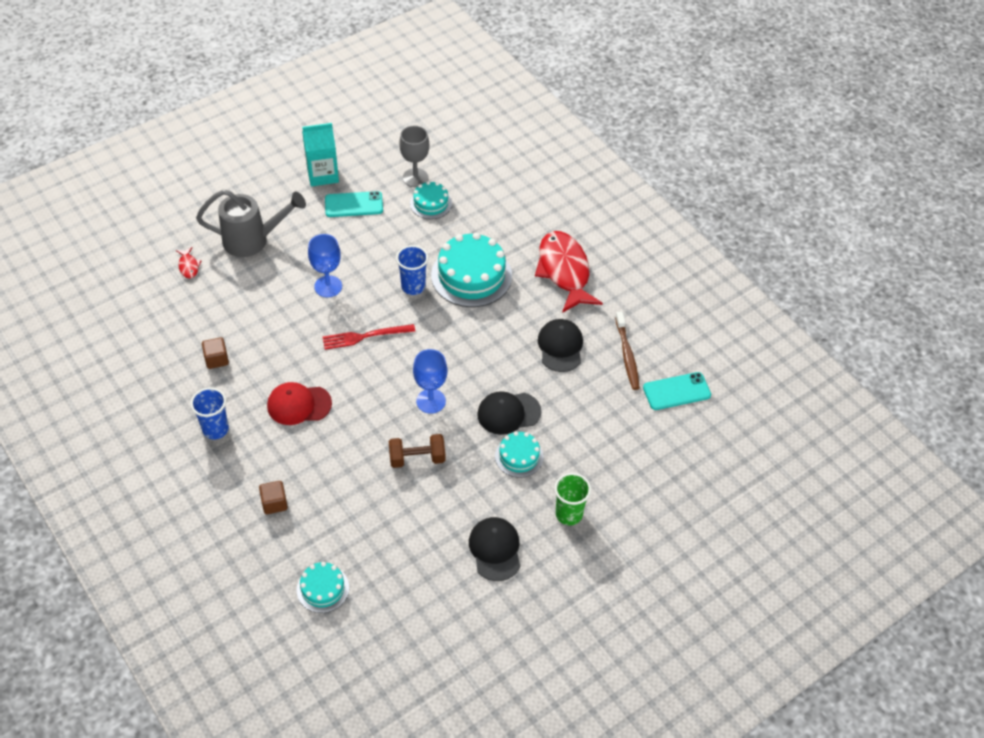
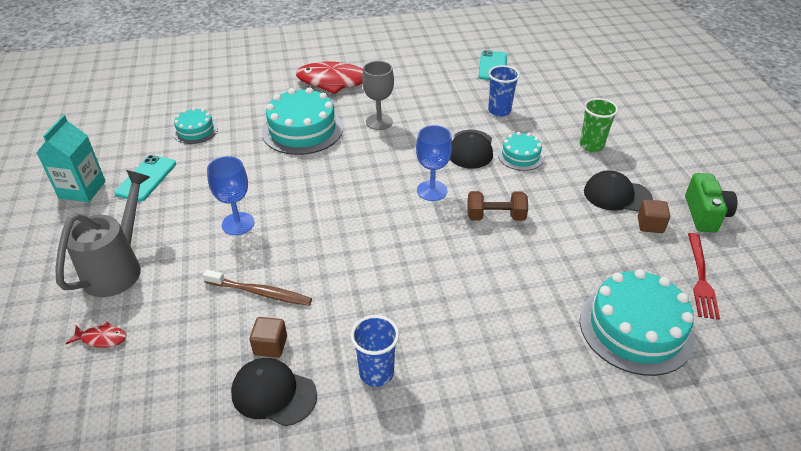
camera: 65 degrees left, 10 degrees down
(274, 503) = (509, 342): brown cube -> brown cube (650, 225)
(299, 405) = (382, 287): red cap -> none
(323, 589) = (635, 328): turquoise cake -> turquoise cake, size x1.85
(365, 336) = (324, 214): red fork -> red fork (701, 278)
(413, 286) = (286, 166): blue cup -> blue cup (499, 111)
(415, 178) = (154, 131): grey goblet -> grey goblet (379, 122)
(417, 458) = (495, 217): brown dumbbell -> brown dumbbell turned 75 degrees clockwise
(501, 630) = (705, 214): none -> green camera
(560, 347) = (416, 105): black cap -> black cap (273, 393)
(627, 355) = (444, 77): brown toothbrush -> brown toothbrush (260, 292)

